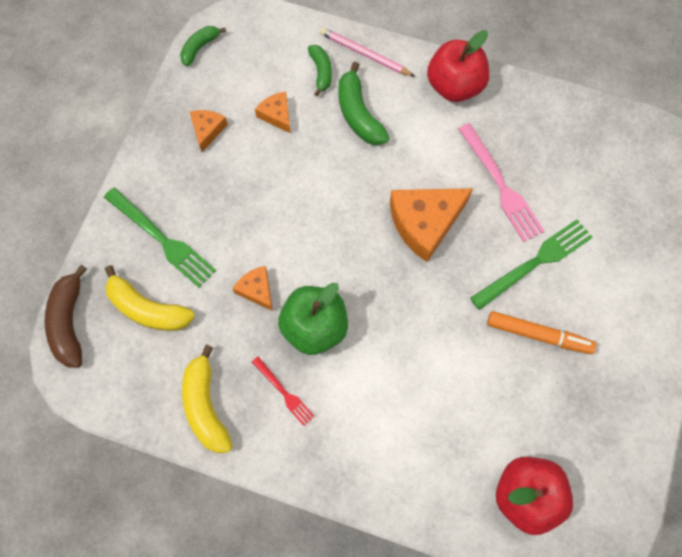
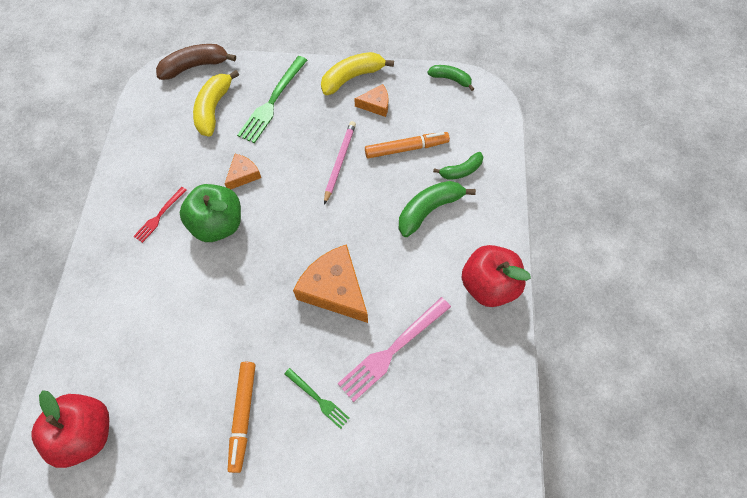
camera: 75 degrees right, 5 degrees down
(205, 406) = (142, 166): yellow banana -> yellow banana (352, 77)
(276, 115) = (406, 148): orange cheese -> orange marker
(365, 54) = (493, 200): pink pencil -> pink pencil (339, 162)
(535, 262) = (318, 399): green fork -> green fork, size x0.56

